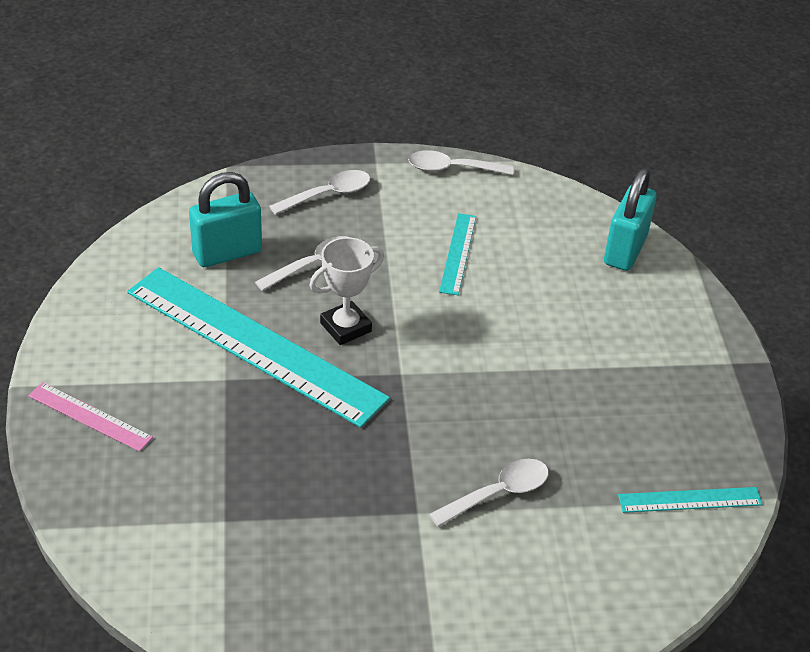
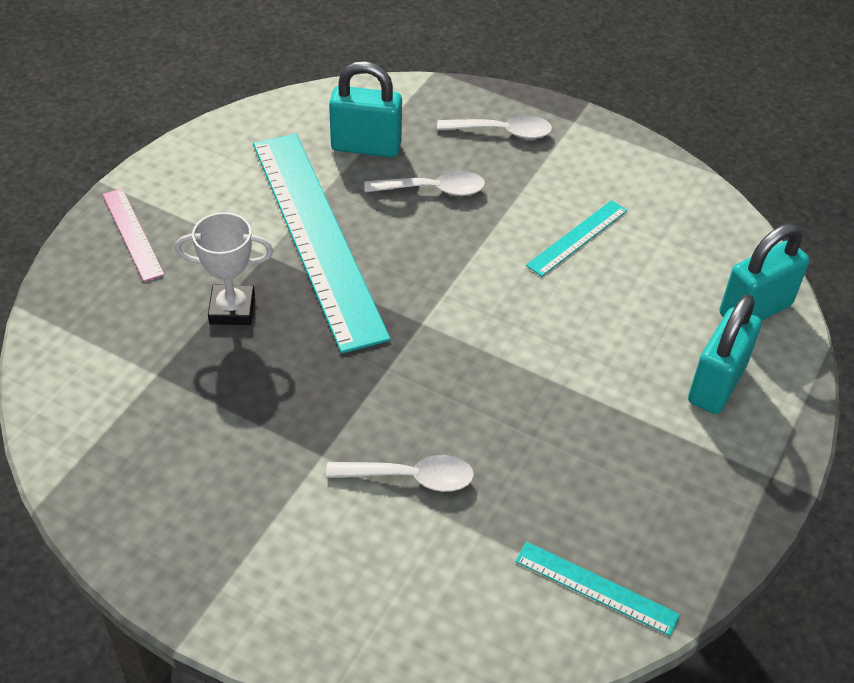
camera: 35 degrees right, 5 degrees up
(345, 327) = (410, 258): white trophy -> white trophy (232, 309)
(452, 169) = (644, 156): white spoon -> none
(645, 316) = (716, 384): none -> turquoise padlock

